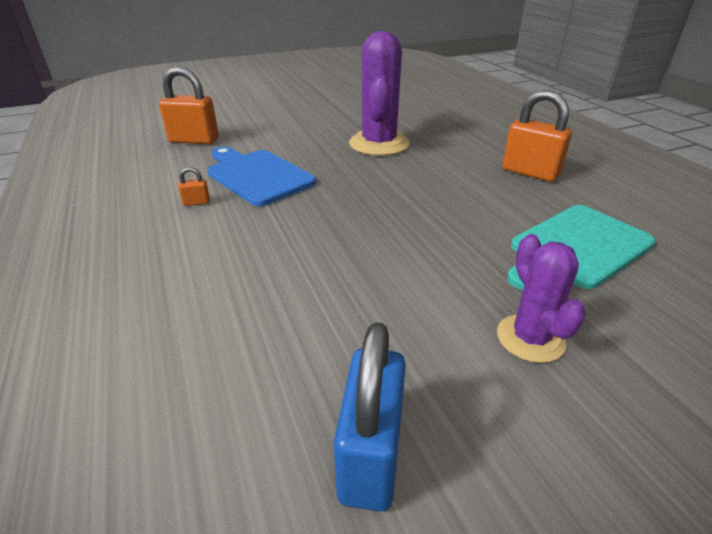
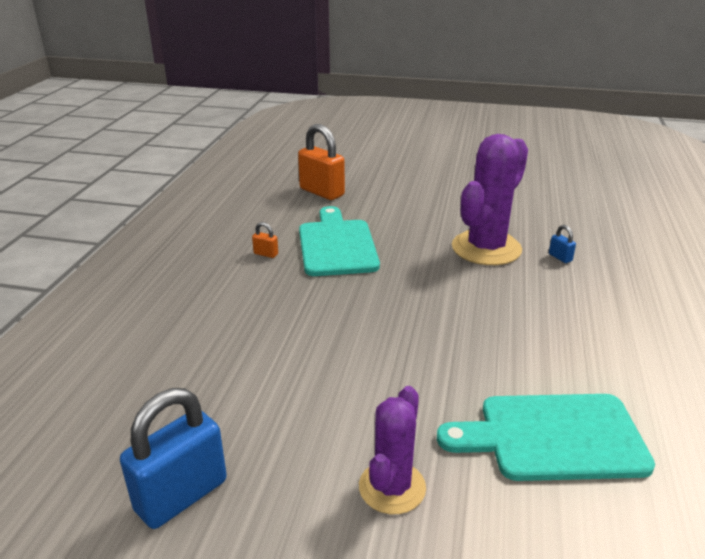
camera: 35 degrees right, 5 degrees down
(257, 176) = (336, 245): blue cutting board -> turquoise cutting board
(434, 135) = (560, 257): none -> blue padlock
(530, 172) = (616, 339): orange padlock -> none

